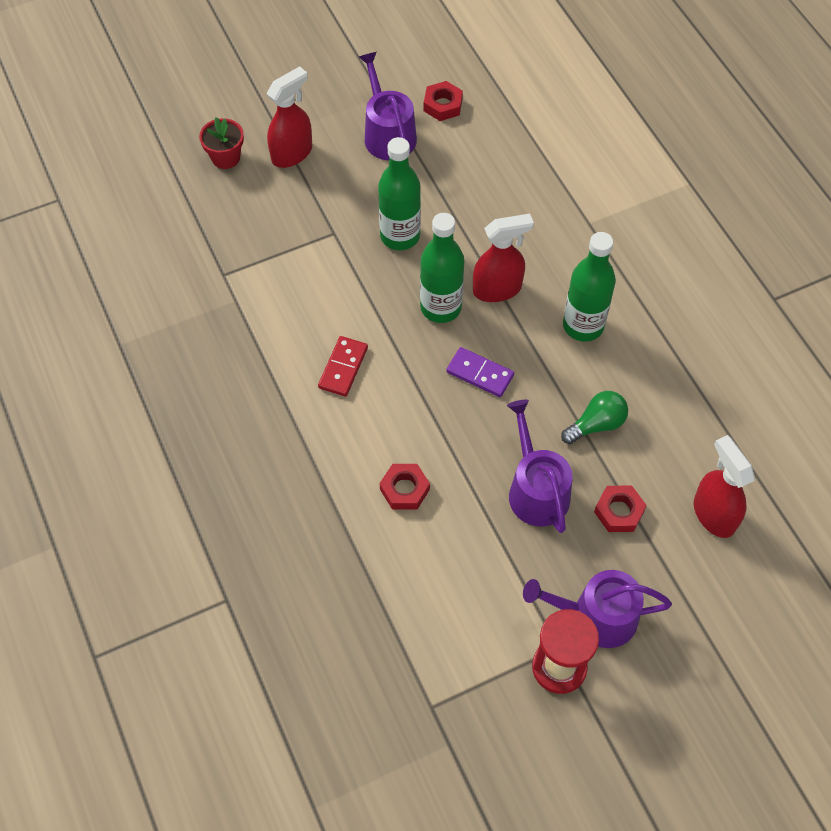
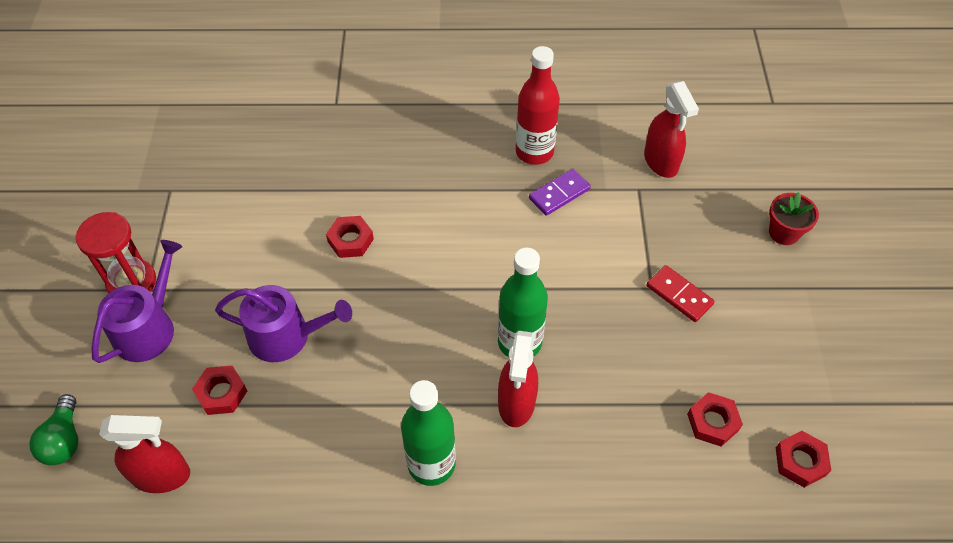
camera: 115 degrees right, 5 degrees down
(214, 375) = (534, 152): none -> red bottle
(292, 153) = (771, 288): red spray bottle -> red spray bottle (661, 162)
(343, 368) = (493, 240): red domino -> red domino (679, 295)
(387, 134) = (771, 386): purple watering can -> none
(400, 236) = (624, 342): green bottle -> none
(440, 161) = (712, 422): none -> red nut
(480, 373) = (428, 344): purple domino -> purple domino (559, 194)
(596, 424) = (316, 419): green light bulb -> green light bulb (64, 440)

